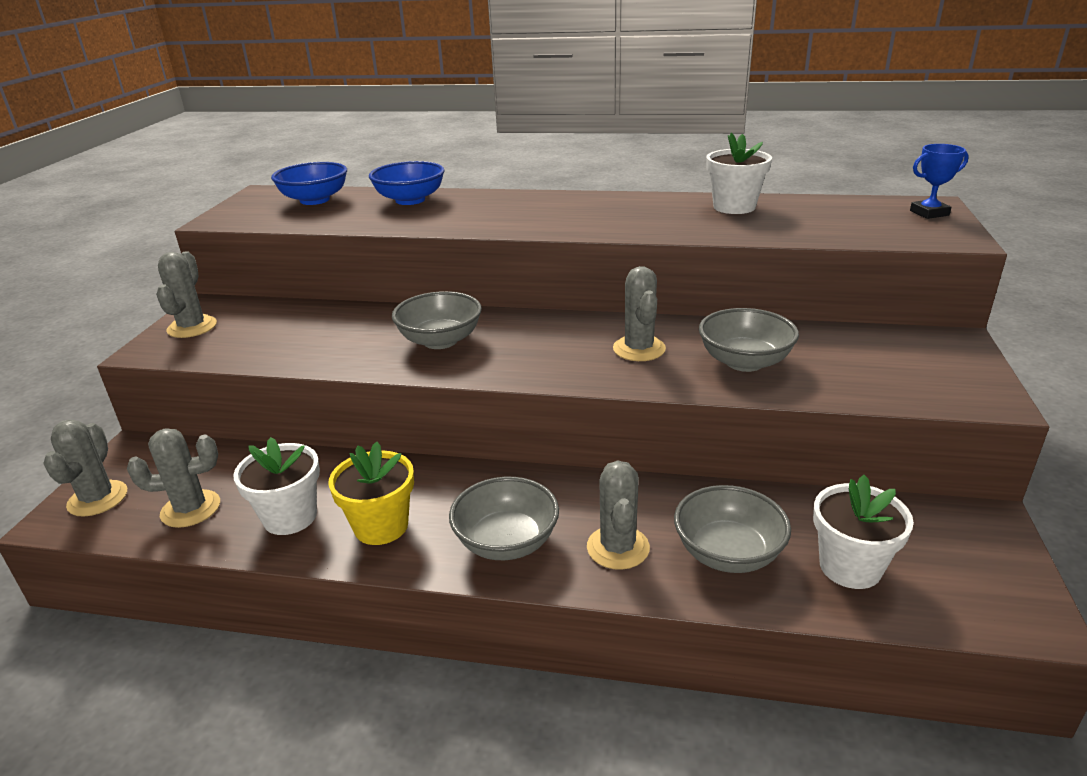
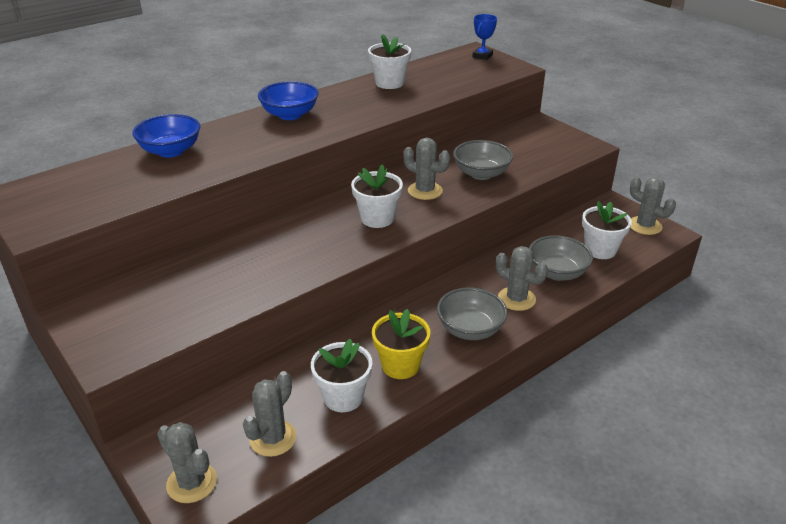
camera: 50 degrees left, 5 degrees up
(192, 327) = (104, 327): grey cactus -> grey cactus (644, 226)
(315, 200) = (86, 180): blue bowl -> blue bowl (290, 115)
(440, 340) = (311, 241): grey bowl -> none
(536, 351) = (377, 218): none -> white flower pot

